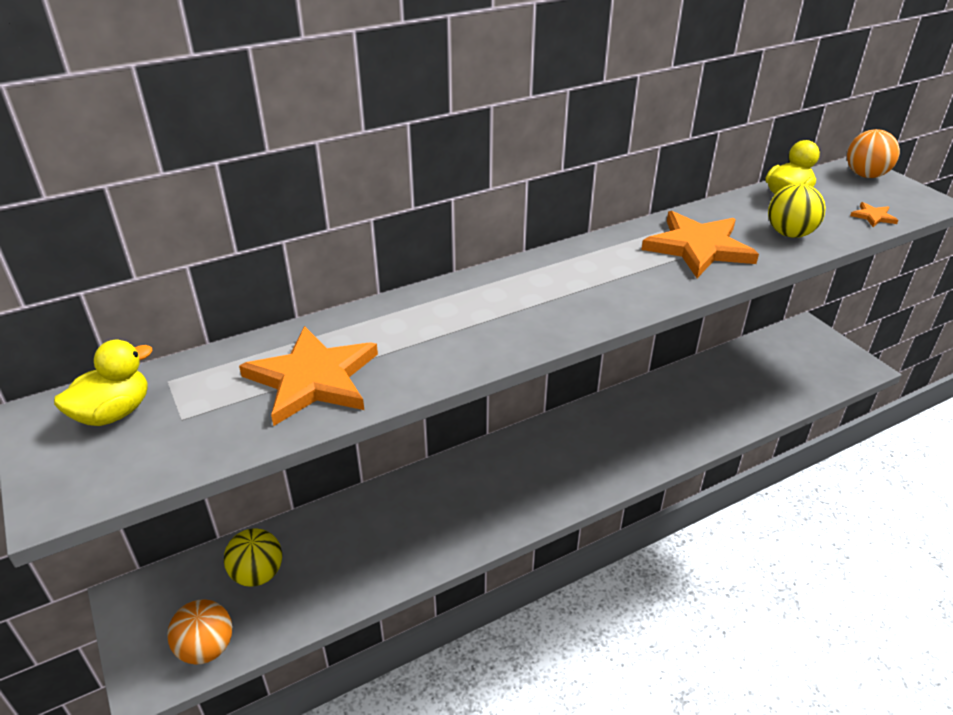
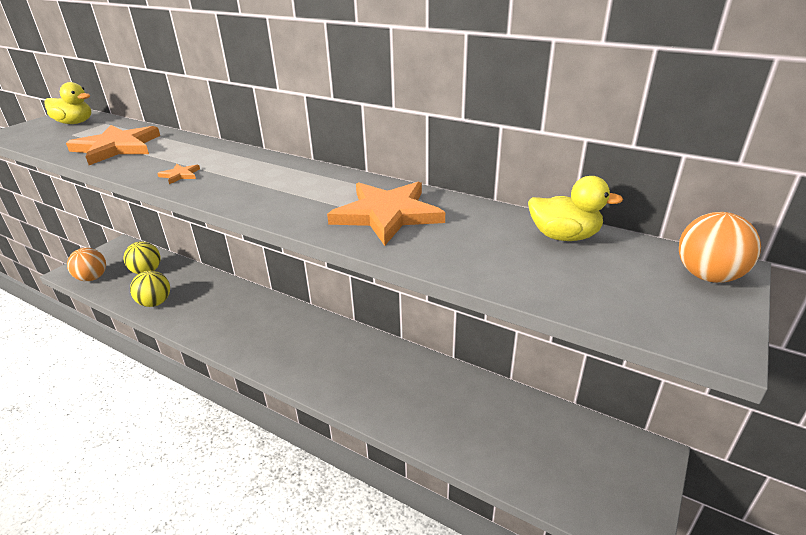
camera: 60 degrees right, 5 degrees down
(789, 234) = (471, 252): yellow ball -> yellow ball (155, 303)
(873, 216) = (591, 298): orange star -> orange star (180, 175)

